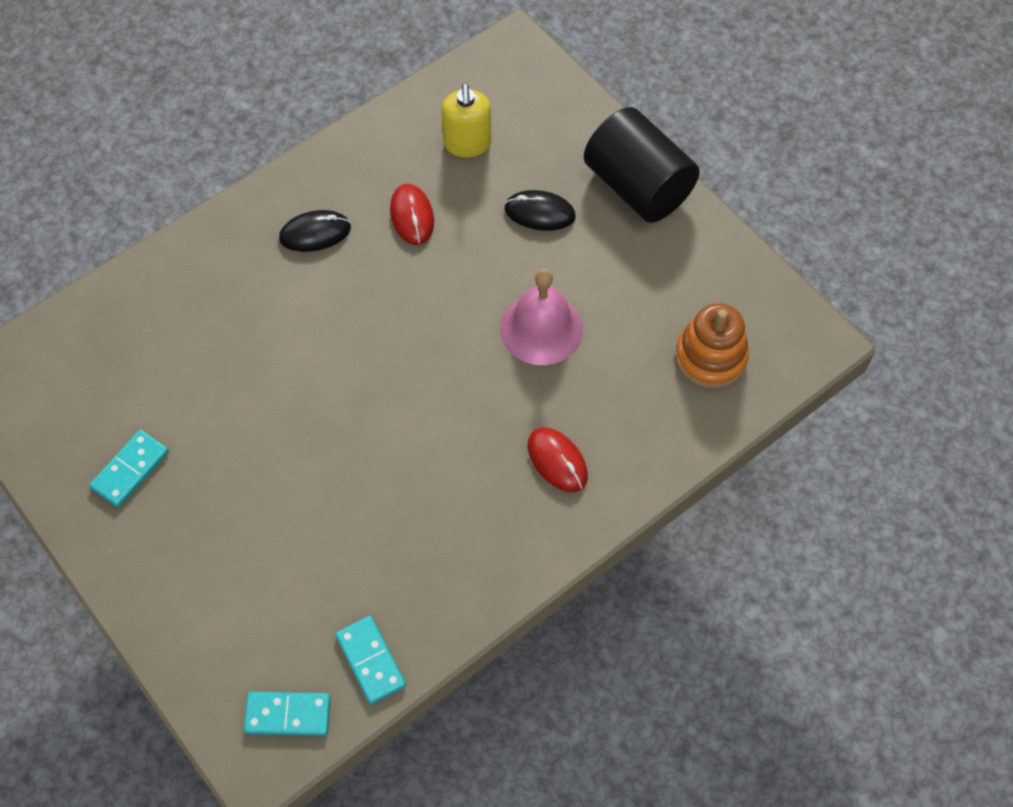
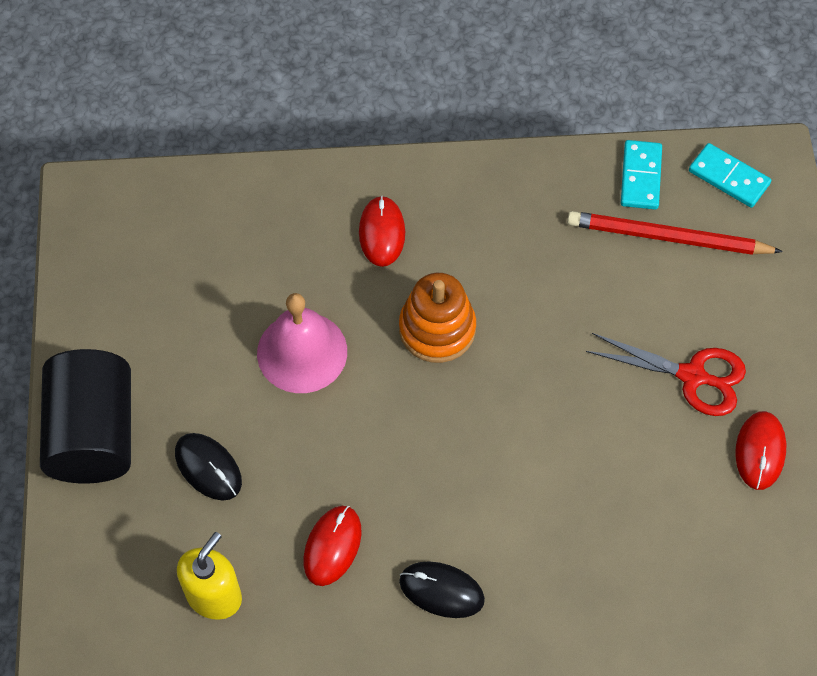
camera: 145 degrees left, 0 degrees up
(130, 470) = (760, 451): turquoise domino -> red mouse
(219, 498) = (692, 376): none -> red scissors
(310, 613) = (668, 238): none -> red pencil
(710, 357) = (182, 236): orange stacking toy -> orange stacking toy (437, 329)

